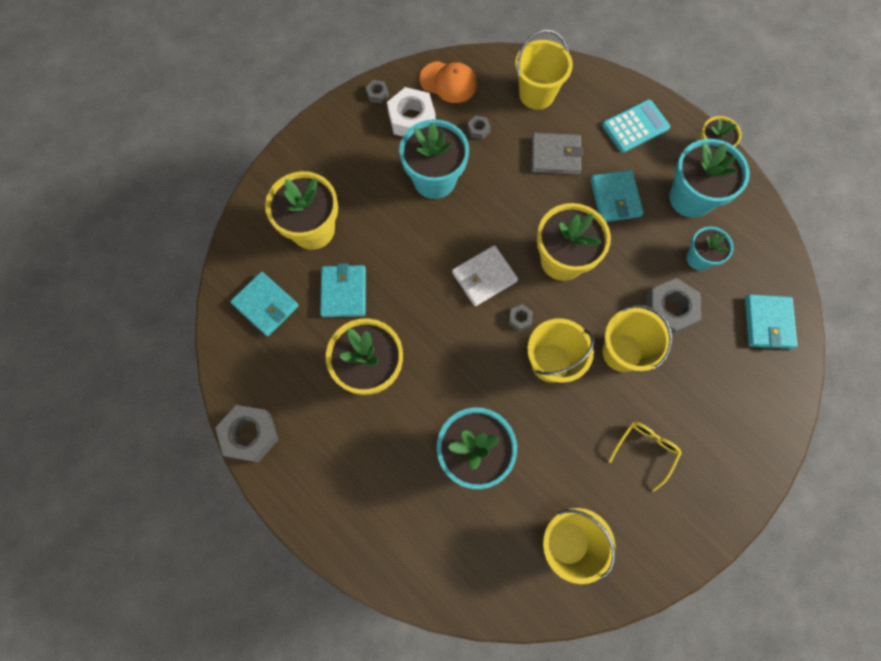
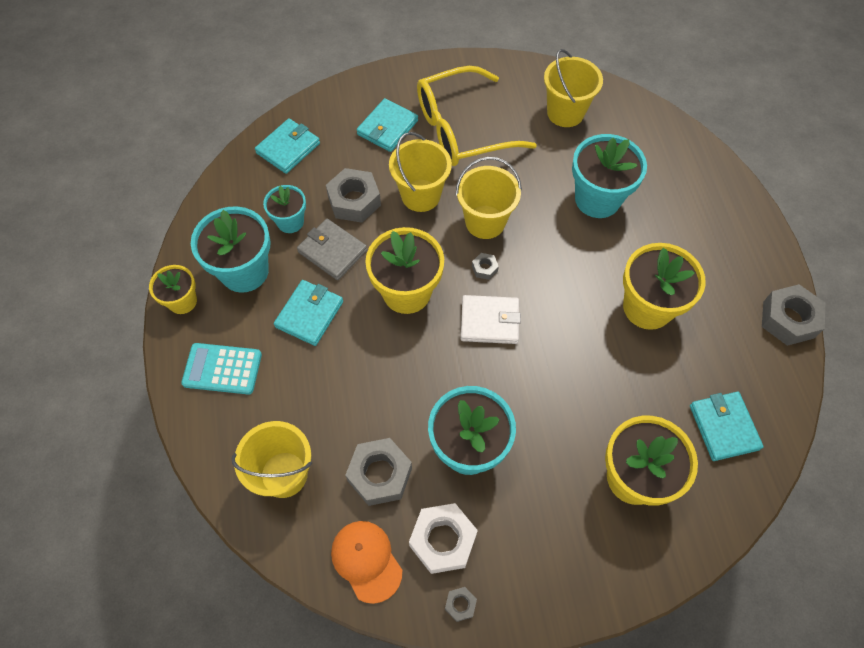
camera: 145 degrees left, 10 degrees down
(344, 292) = (635, 390): turquoise wallet -> turquoise wallet (387, 128)
(478, 130) = (380, 474): grey nut -> grey nut, size x2.14
(555, 156) = (326, 392): grey wallet -> grey wallet (332, 251)
(645, 450) = (462, 129): yellow glasses -> yellow glasses, size x2.14

